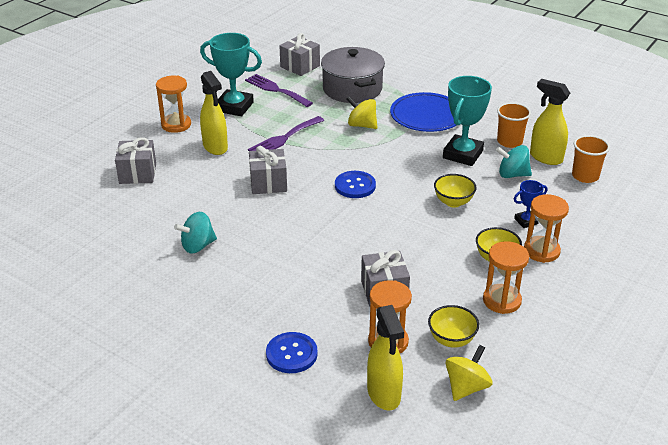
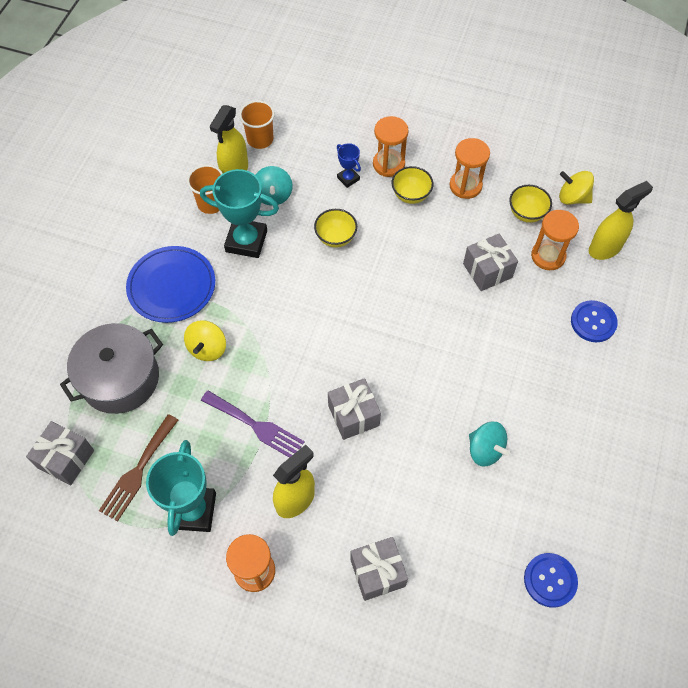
camera: 105 degrees left, 25 degrees up
(276, 90) = (138, 471): purple fork -> brown fork
(355, 186) = (333, 328): blue button -> blue button (550, 580)

